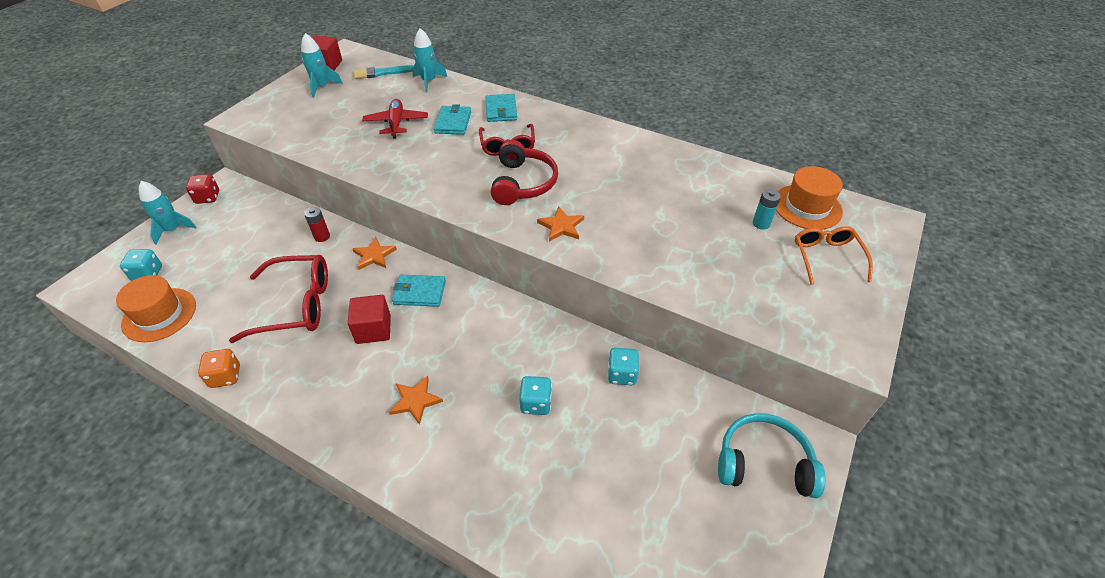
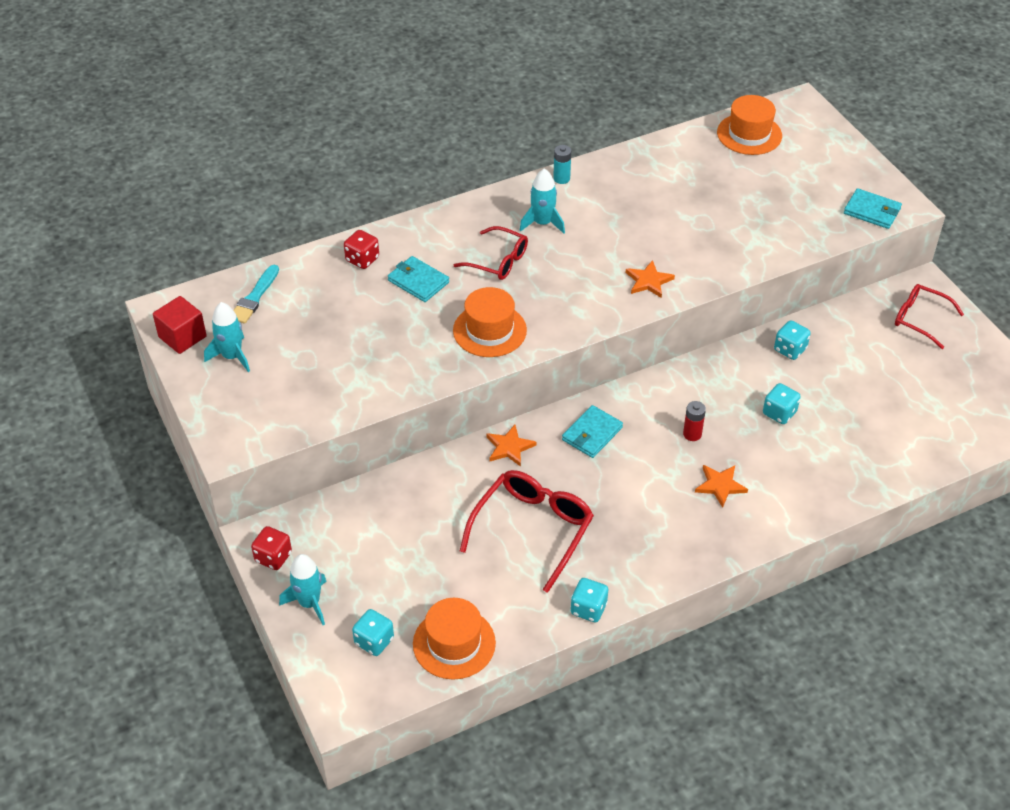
camera: 55 degrees left, 0 degrees up
(225, 376) = (588, 609): orange dice -> turquoise dice
(322, 237) = (442, 478): red battery -> red battery (692, 434)
(373, 329) = (613, 483): red cube -> none
(396, 123) = (376, 323): red plane -> none
(429, 81) = (316, 268): turquoise rocket -> turquoise rocket (543, 223)
(431, 171) = (489, 330): none -> orange hat
(453, 94) = (362, 259): none -> red dice
(501, 110) = (431, 238): turquoise wallet -> turquoise wallet (872, 211)
(523, 183) = (567, 277): red headphones -> none
(761, 223) = (746, 169): turquoise battery -> turquoise battery (561, 178)
(763, 463) = (920, 319): turquoise headphones -> red glasses
(826, 257) = (810, 160): orange glasses -> none

